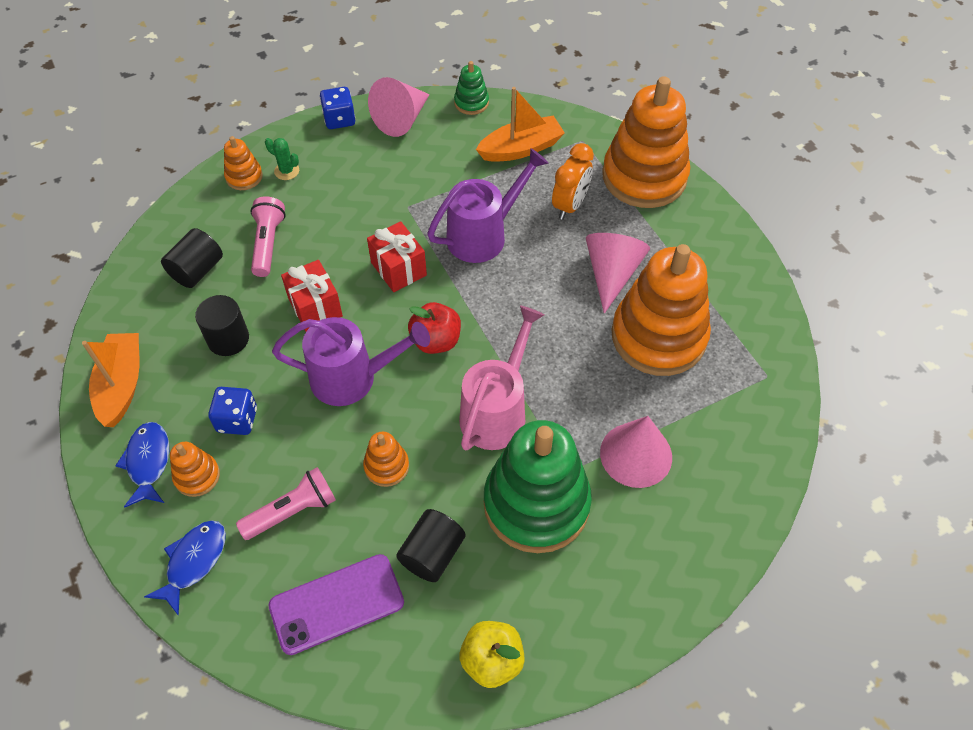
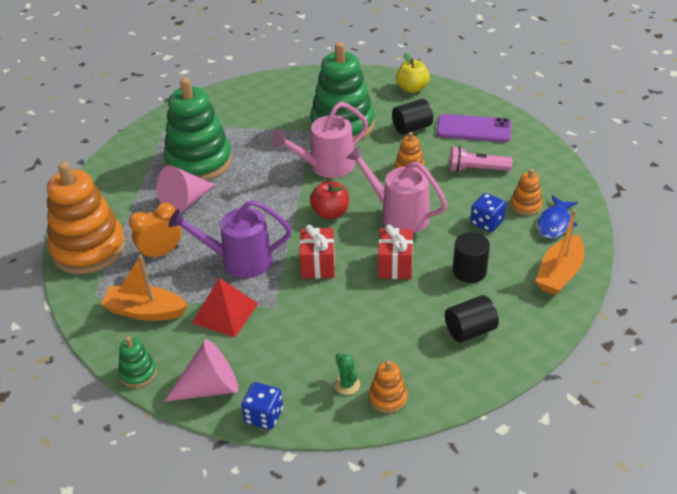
camera: 145 degrees left, 15 degrees down
(194, 562) = (543, 170): blue fish -> none
(268, 243) = (402, 326): pink flashlight -> none
(353, 378) = (398, 215): purple watering can -> pink watering can
(447, 180) = (225, 313): none -> red pyramid
(636, 454) = (272, 123): pink cone -> none
(658, 336) = (199, 162): orange stacking toy -> green stacking toy

